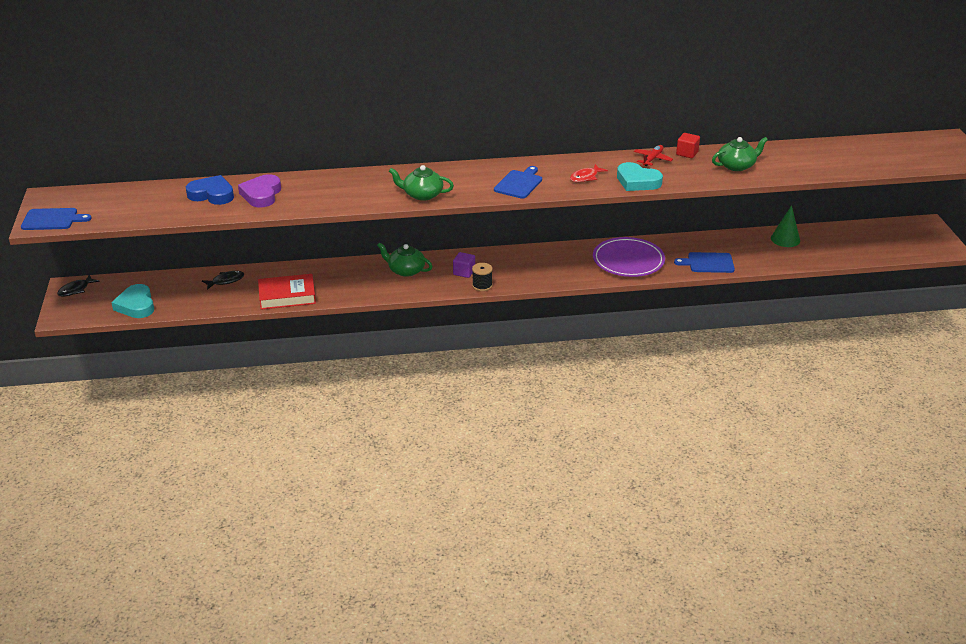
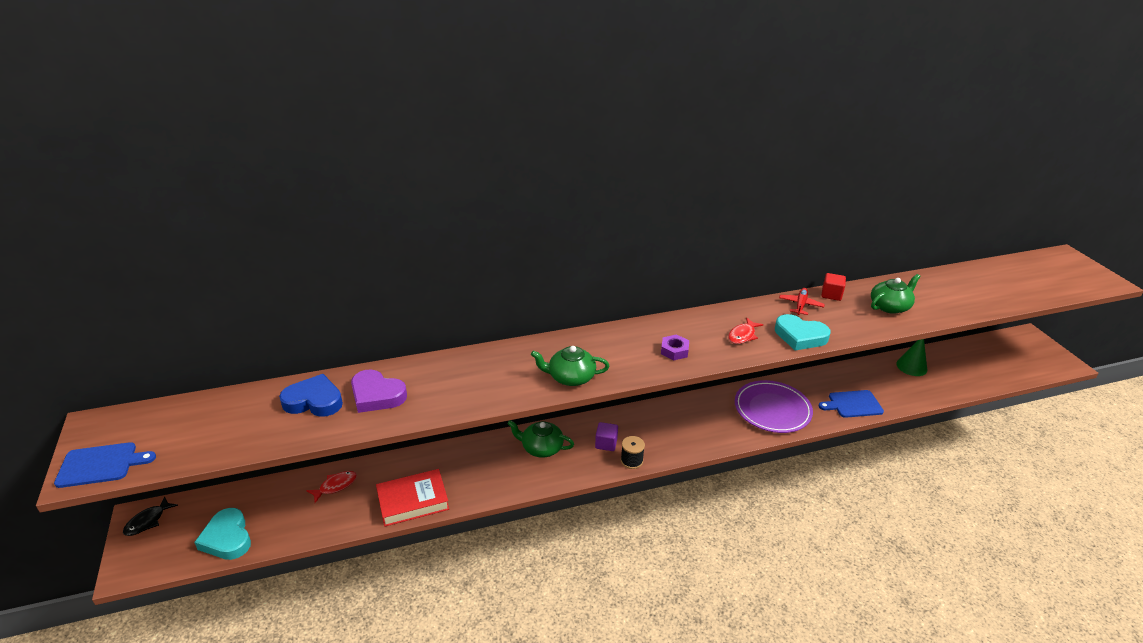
camera: 10 degrees left, 0 degrees up
(226, 281) = (335, 486): black fish -> red fish
(261, 195) = (377, 395): purple heart -> purple heart turned 60 degrees counterclockwise
(519, 183) = (674, 351): blue cutting board -> purple nut

